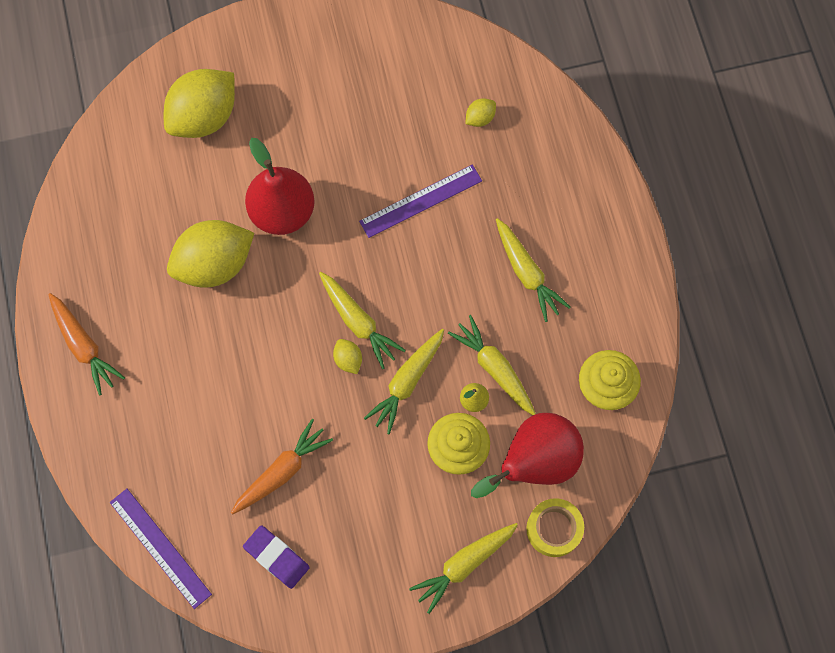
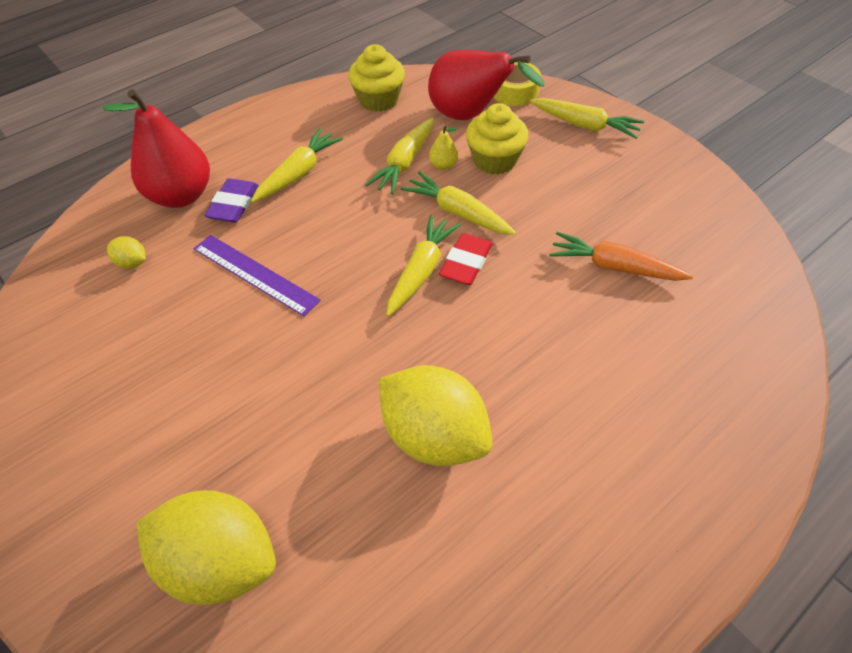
camera: 115 degrees left, 20 degrees down
(84, 346) = (639, 539): orange carrot -> none
(160, 548) = (775, 331): purple ruler -> none
(276, 557) = (692, 237): purple eraser -> purple eraser (234, 204)
(282, 212) = (327, 395): red pear -> red pear (181, 196)
(348, 359) = (466, 263): yellow lemon -> red eraser
(407, 382) = (458, 213): yellow carrot -> yellow carrot turned 150 degrees counterclockwise

